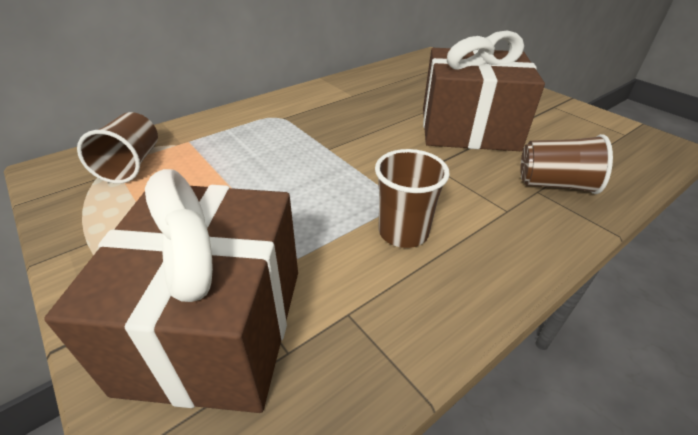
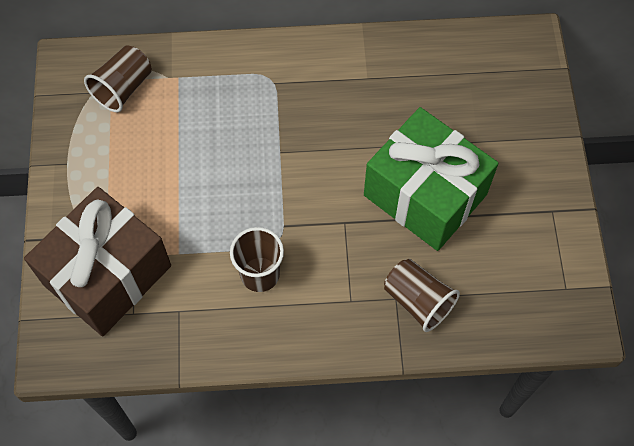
camera: 35 degrees right, 25 degrees up
(468, 129) = (425, 195): brown gift -> green gift

